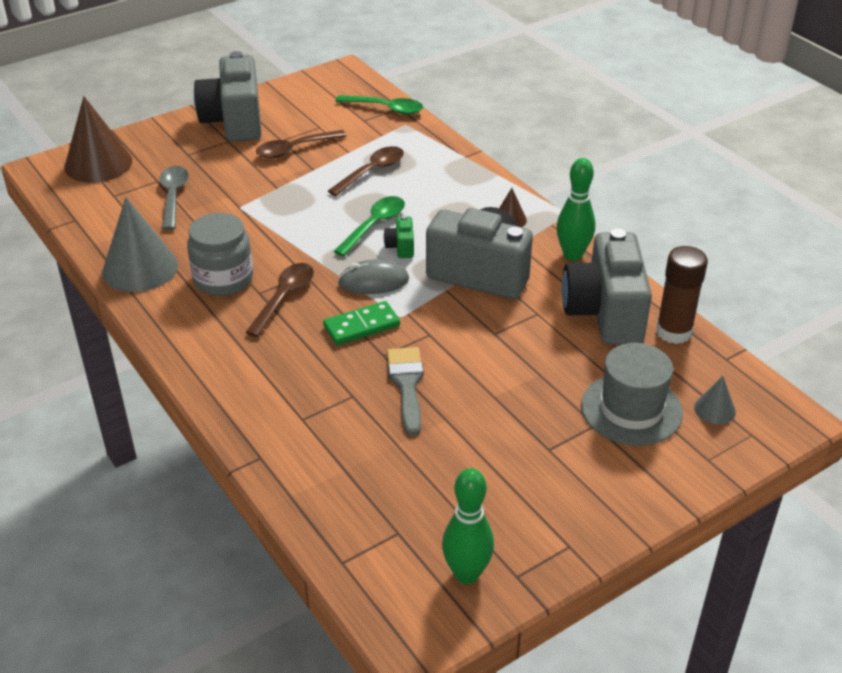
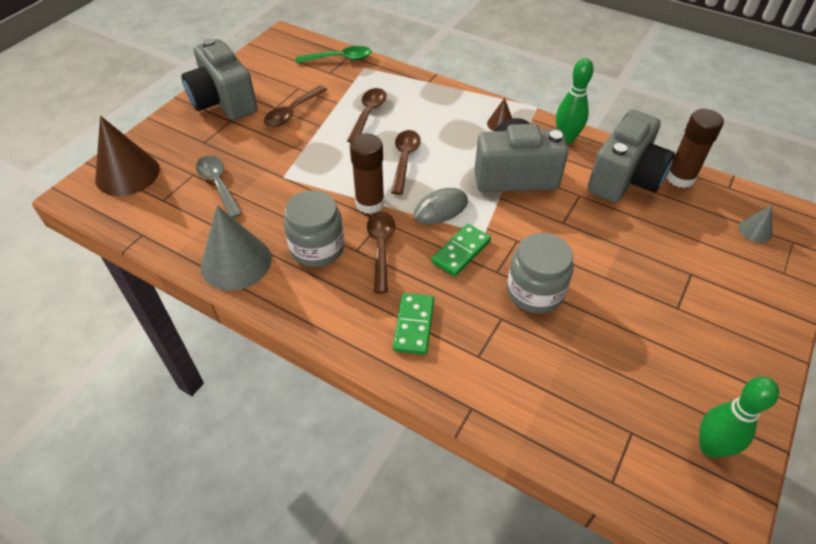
camera: 25 degrees left, 10 degrees up
(262, 373) = (414, 325): none -> green domino
(305, 255) = (370, 203): none -> brown glue stick
(374, 225) = (404, 160): green spoon -> brown spoon
(400, 247) = (439, 172): green camera -> none
(407, 384) = (535, 291): grey brush -> grey jar
(604, 313) = (624, 179): grey camera -> grey camera turned 120 degrees counterclockwise
(631, 409) = (704, 251): grey hat -> none

